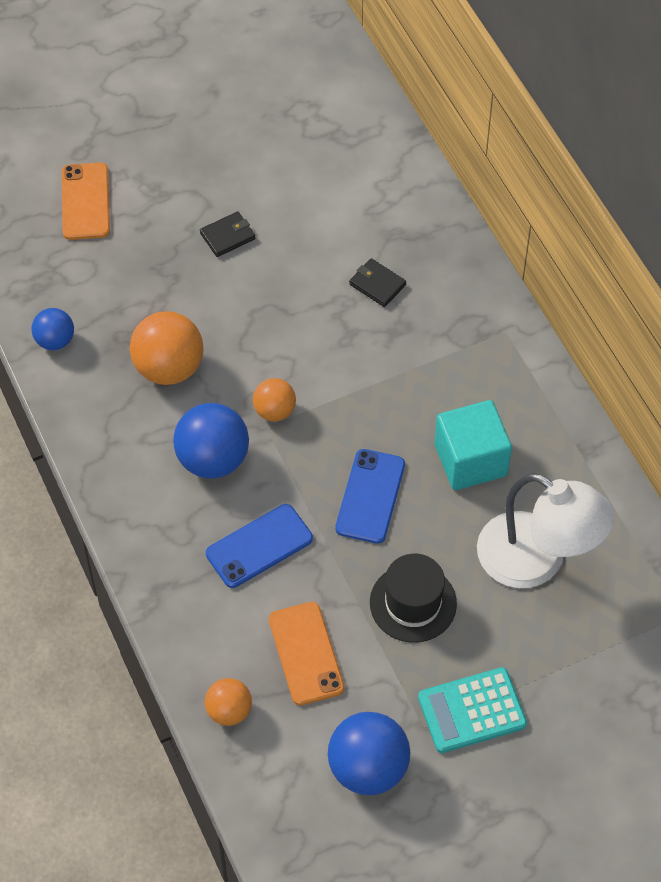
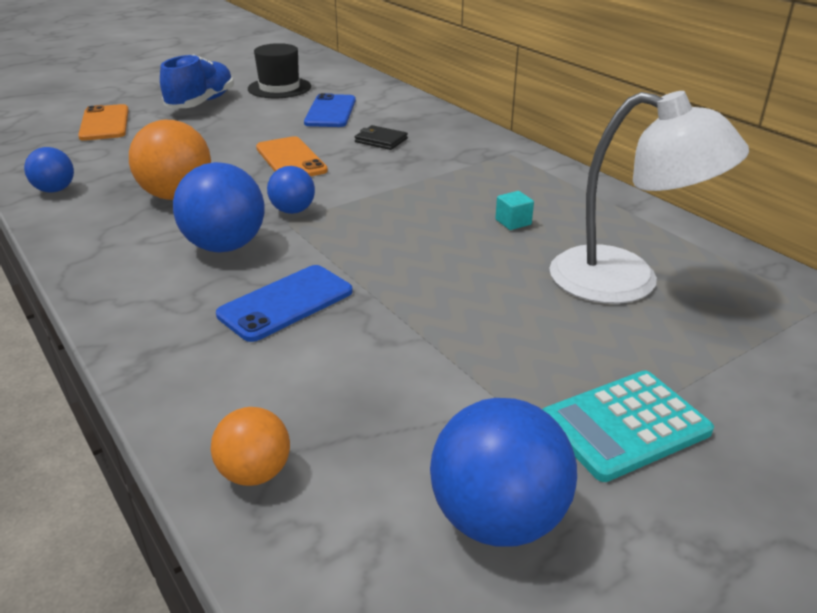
camera: 10 degrees left, 25 degrees down
(188, 163) = (201, 103): none -> blue shoe
(227, 236) = (237, 129): black wallet -> none
(274, 411) = (293, 211): orange ball -> blue ball
(306, 653) = (365, 393): orange phone -> orange phone (291, 159)
(370, 496) = (412, 254): blue phone -> blue phone (330, 112)
(413, 603) = (495, 330): black hat -> black hat (279, 88)
(470, 460) = (513, 222): turquoise cube -> turquoise cube, size x0.42

